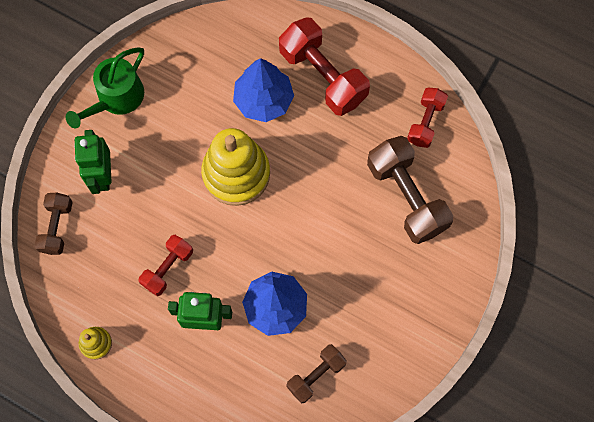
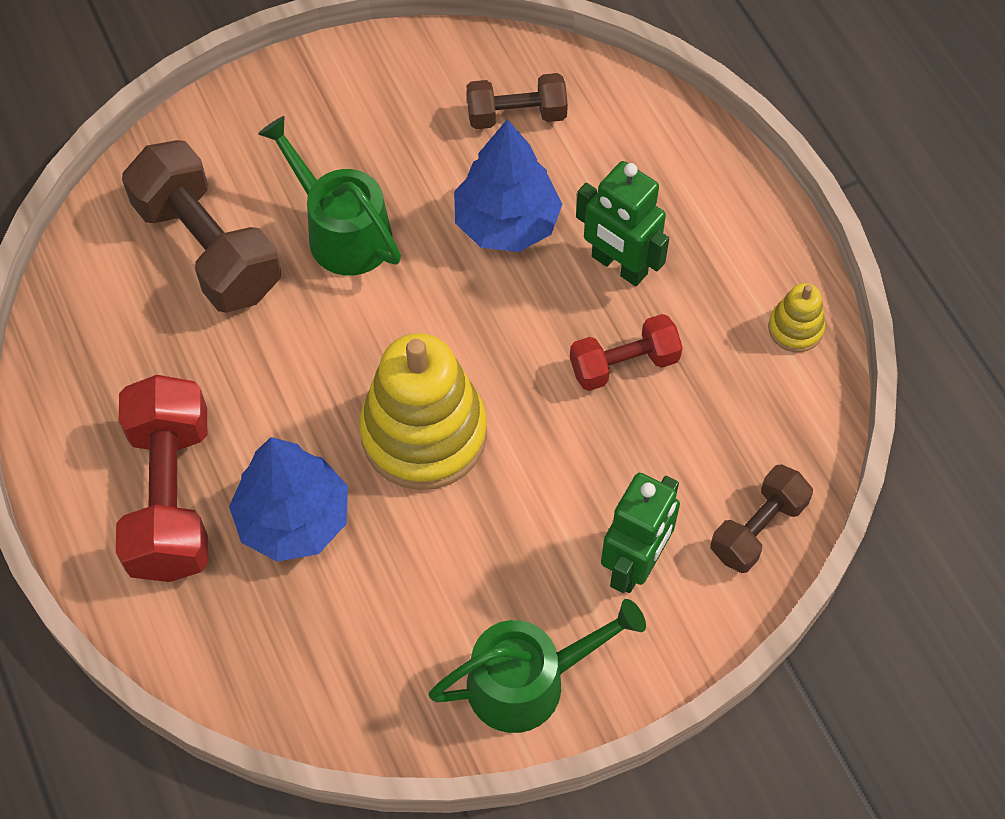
camera: 145 degrees left, 10 degrees down
(351, 248) = (342, 232): none -> green watering can
(406, 197) = (208, 248): brown dumbbell -> brown dumbbell turned 45 degrees counterclockwise
(425, 122) = (86, 328): red dumbbell -> none

